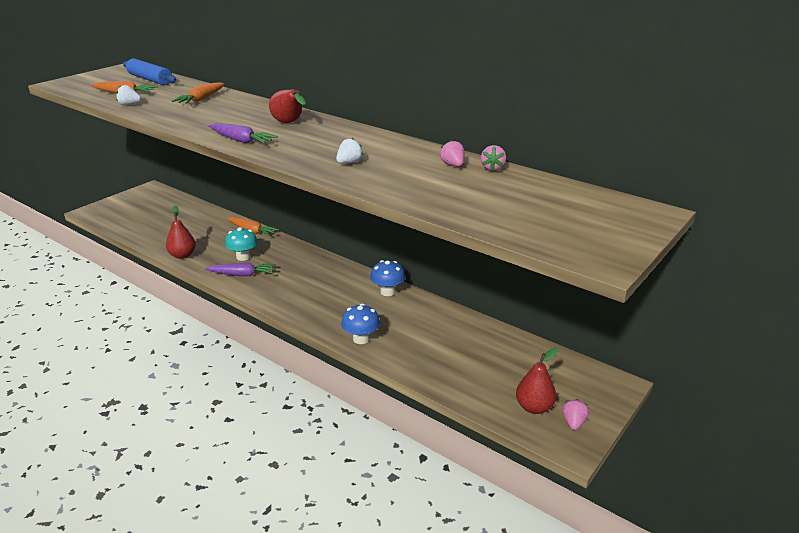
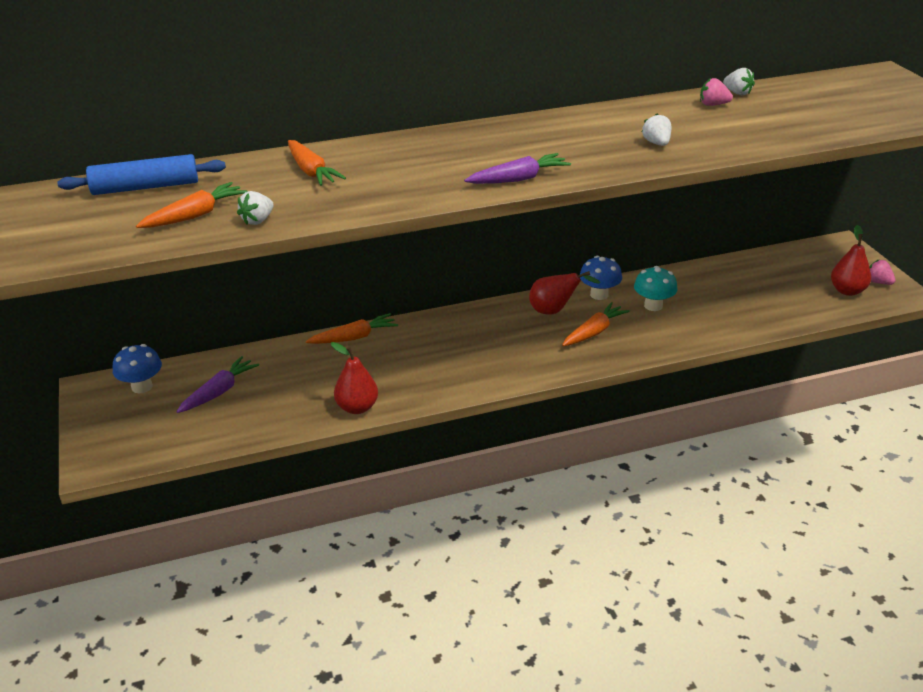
camera: 55 degrees left, 5 degrees up
(243, 257) = (417, 362): turquoise mushroom -> turquoise mushroom (653, 306)
(243, 274) = (462, 374): purple carrot -> purple carrot (219, 391)
(289, 123) = (489, 143): red pear -> red pear (554, 311)
(336, 304) = (594, 332): none -> orange carrot
(361, 339) = (674, 338): blue mushroom -> blue mushroom (142, 387)
(492, 168) = (737, 93): pink strawberry -> white strawberry

